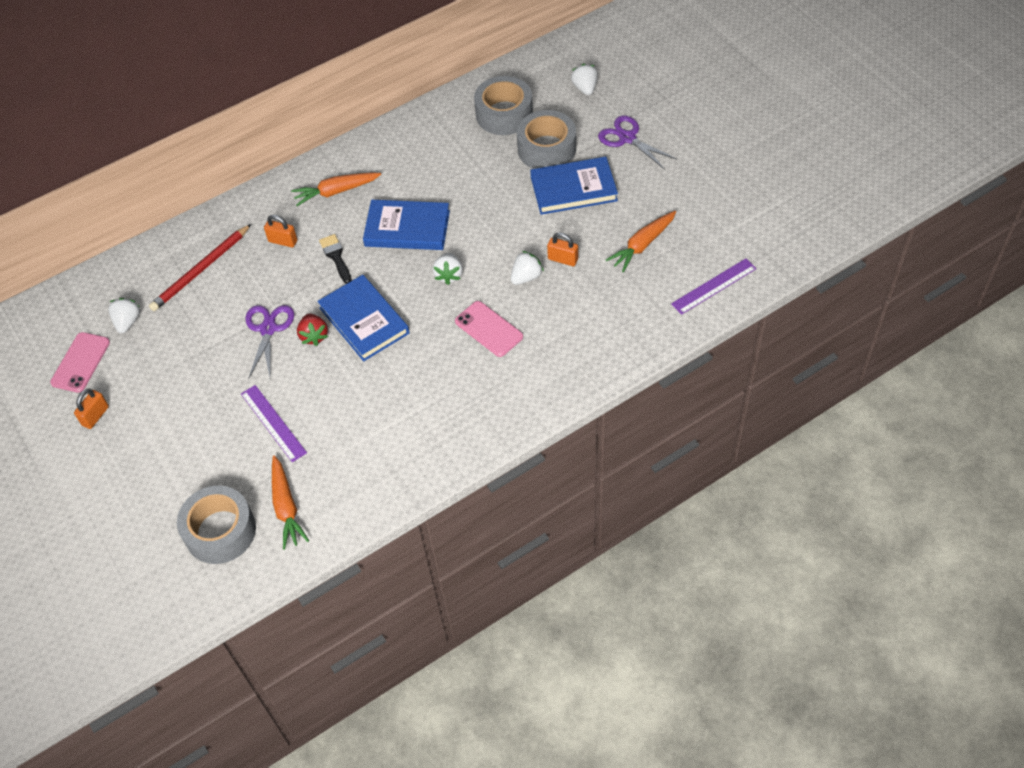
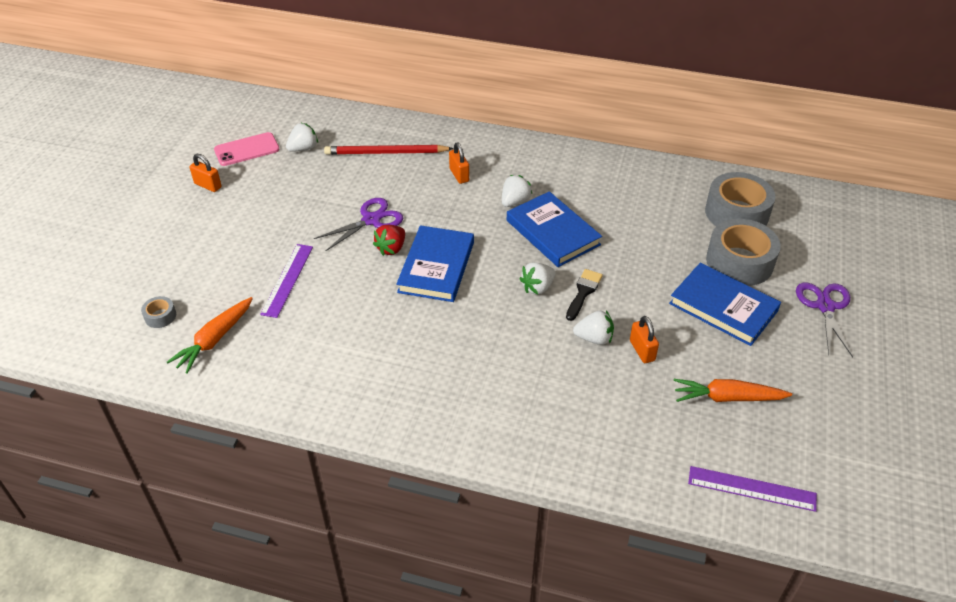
camera: 45 degrees right, 10 degrees down
(95, 416) = (208, 185): orange padlock -> orange padlock turned 45 degrees clockwise
(220, 531) = (160, 316): grey tape -> grey tape, size x0.44
(336, 191) = (538, 172): orange carrot -> none
(336, 256) = (478, 211): black brush -> black brush (583, 292)
(488, 329) = (512, 350): pink phone -> none
(585, 88) = (835, 243): white strawberry -> white strawberry (515, 201)

